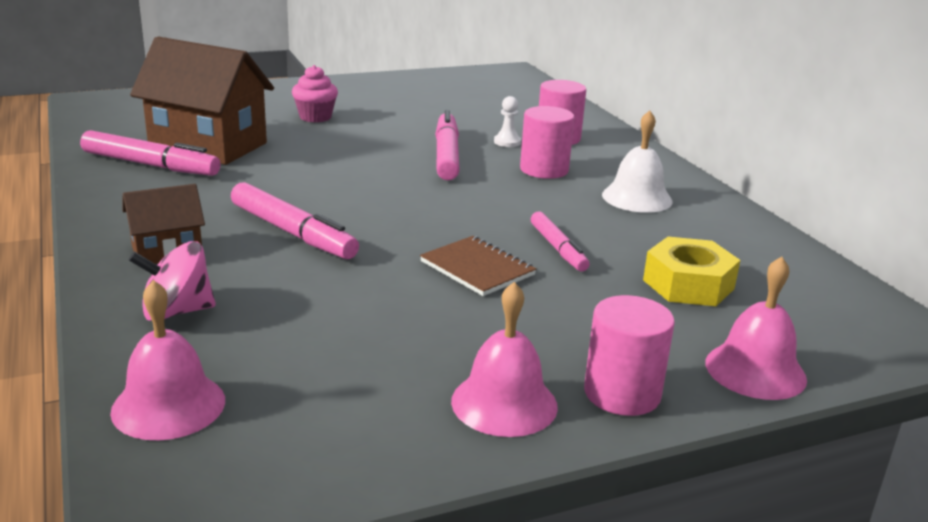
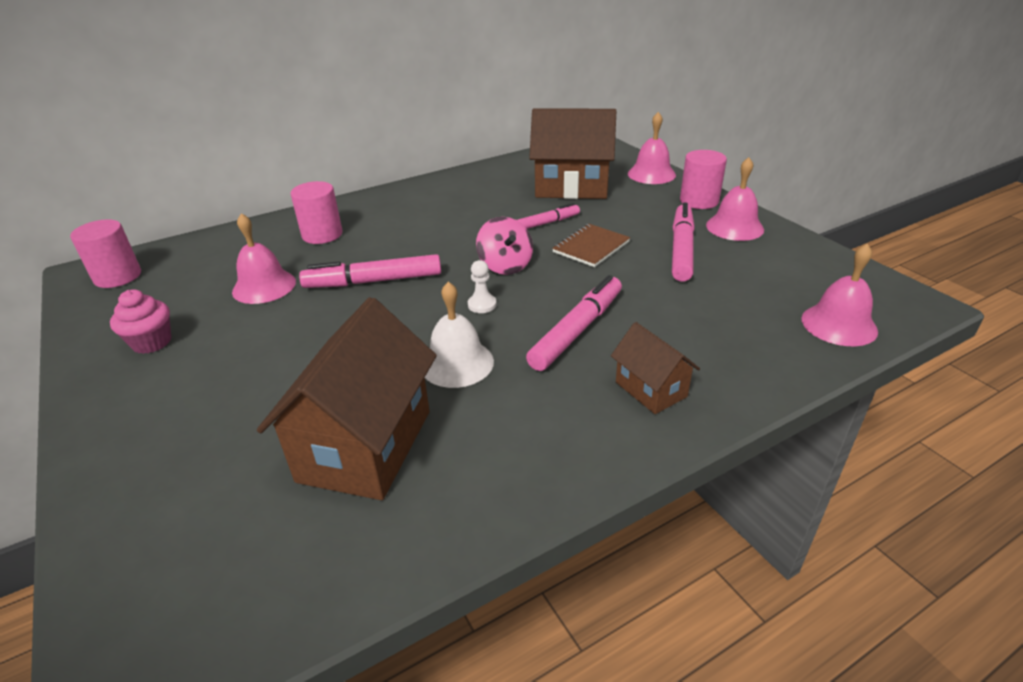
camera: 95 degrees left, 10 degrees up
(150, 165) = (443, 476): pink marker -> pink marker (681, 249)
(176, 312) = (739, 353): pink spinning top -> pink spinning top (505, 265)
(315, 117) = (252, 381): pink cupcake -> pink cupcake (152, 342)
(459, 119) = (264, 286): none -> pink bell
(507, 142) = (334, 256): white pawn -> white pawn (482, 305)
(544, 170) = (400, 236): pink cylinder -> pink cylinder (118, 276)
(637, 198) = (447, 202): white bell -> white bell (457, 363)
(688, 284) = (571, 187): yellow nut -> brown house

